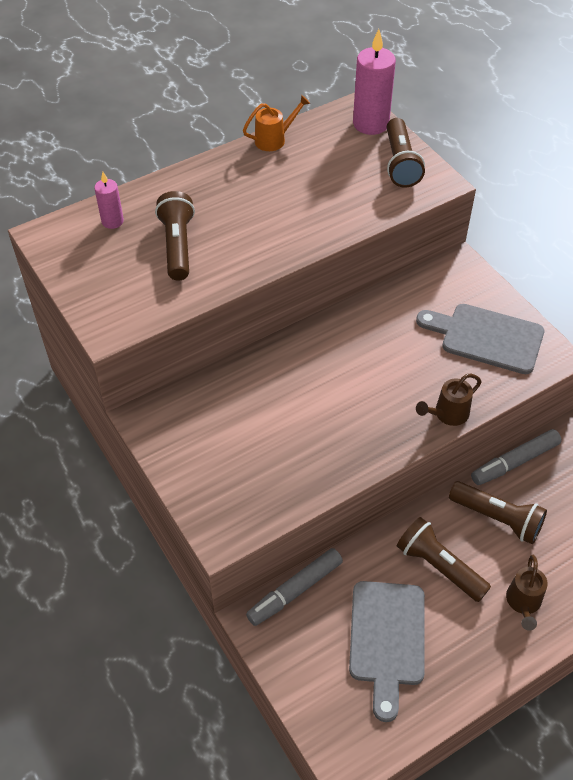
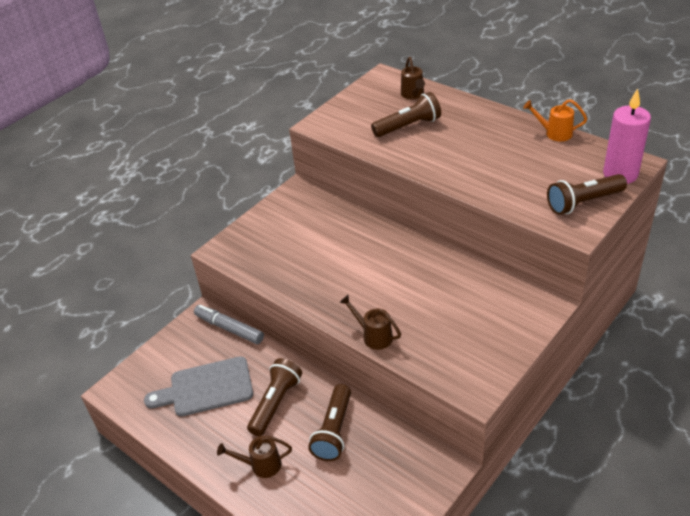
camera: 75 degrees right, 10 degrees down
(112, 221) = (413, 95): pink candle -> brown watering can
(274, 140) = (554, 133): orange watering can -> orange watering can turned 150 degrees clockwise
(486, 337) = (470, 341): grey cutting board -> none
(515, 462) = (396, 431): grey marker -> none

